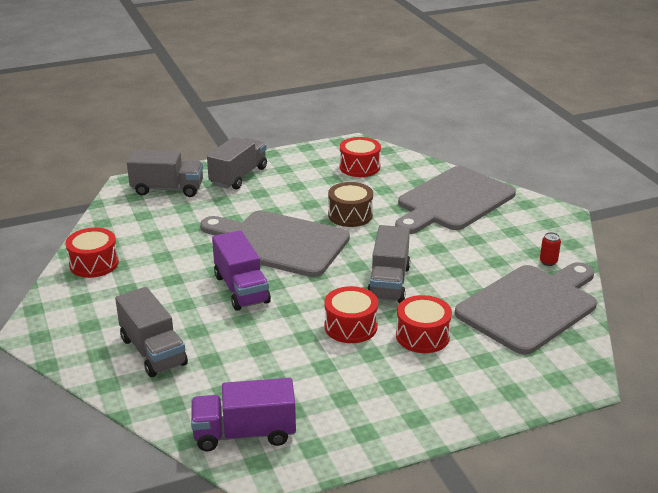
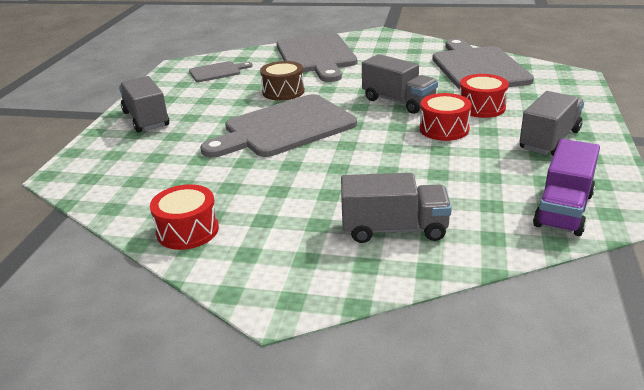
camera: 55 degrees left, 0 degrees up
(167, 189) = (108, 157): grey truck -> grey truck (549, 140)
(241, 289) = (337, 160): purple truck -> none
(359, 167) = (217, 72): red drum -> grey cutting board
(548, 262) = (430, 50): red can -> none

